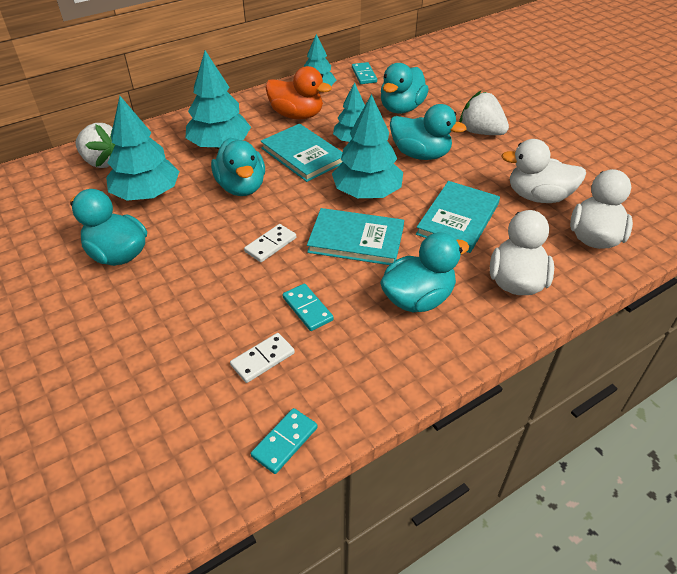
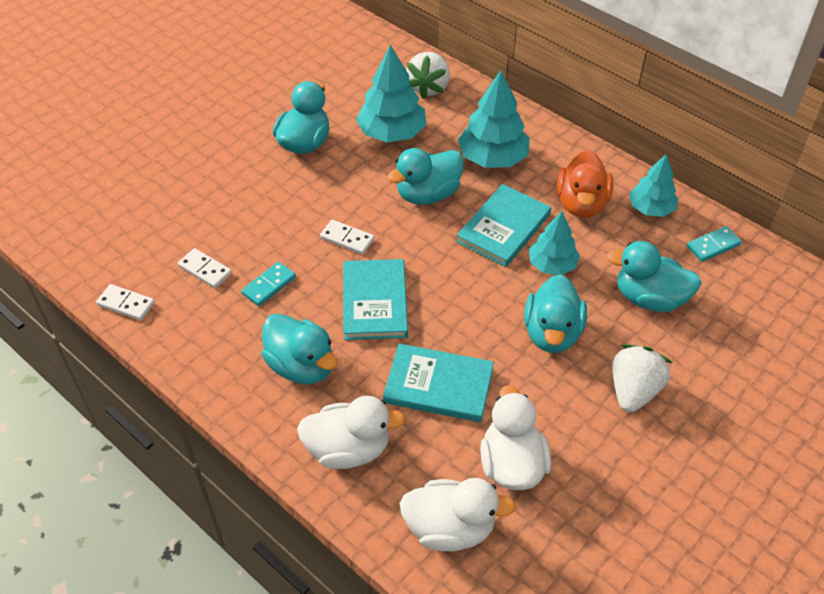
camera: 75 degrees right, 5 degrees up
(284, 442) = (126, 304): turquoise domino -> white domino
(367, 193) = (456, 296): turquoise tree -> none

